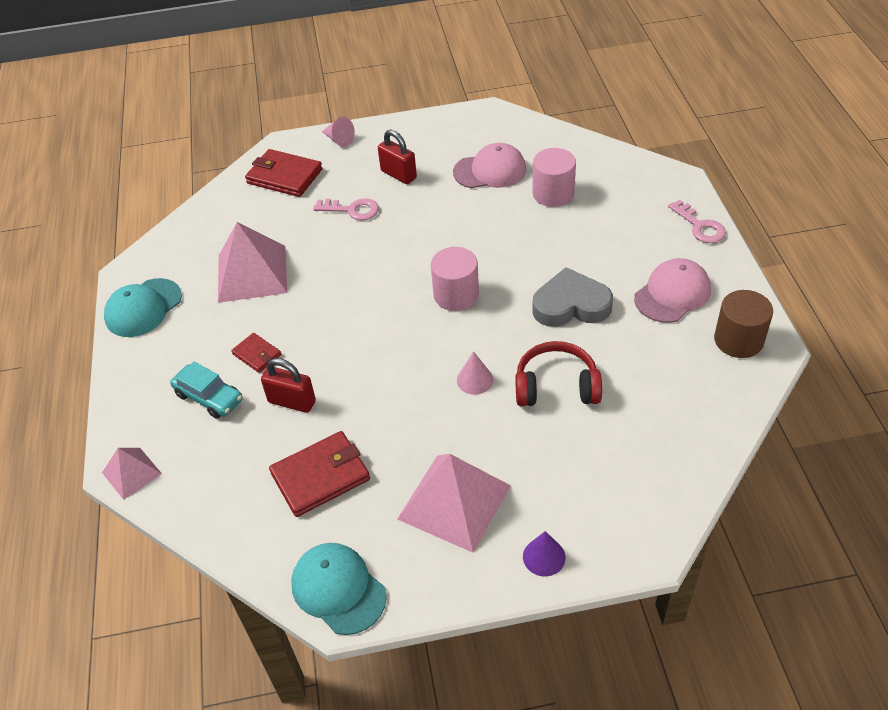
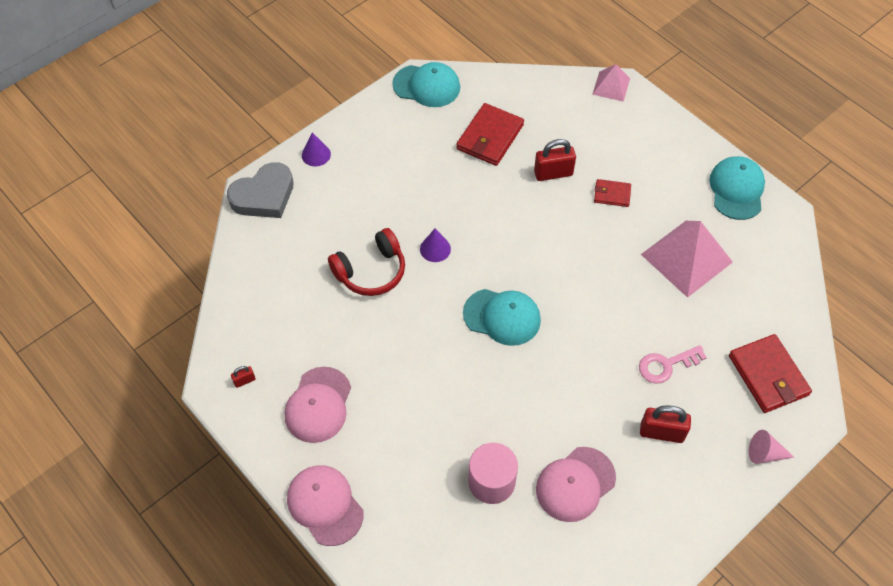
camera: 145 degrees right, 10 degrees up
(209, 397) = (613, 150): turquoise car -> none
(284, 176) = (768, 375): red wallet -> red wallet turned 75 degrees clockwise
(454, 502) = (392, 160): pink pyramid -> none
(456, 295) = (502, 317): pink cylinder -> turquoise cap
(475, 380) = (435, 249): pink cone -> purple cone
(571, 305) = (400, 352): grey heart -> grey heart (264, 196)
(700, 226) = (325, 505): pink key -> pink cap
(738, 340) = (244, 381): brown cylinder -> red padlock

